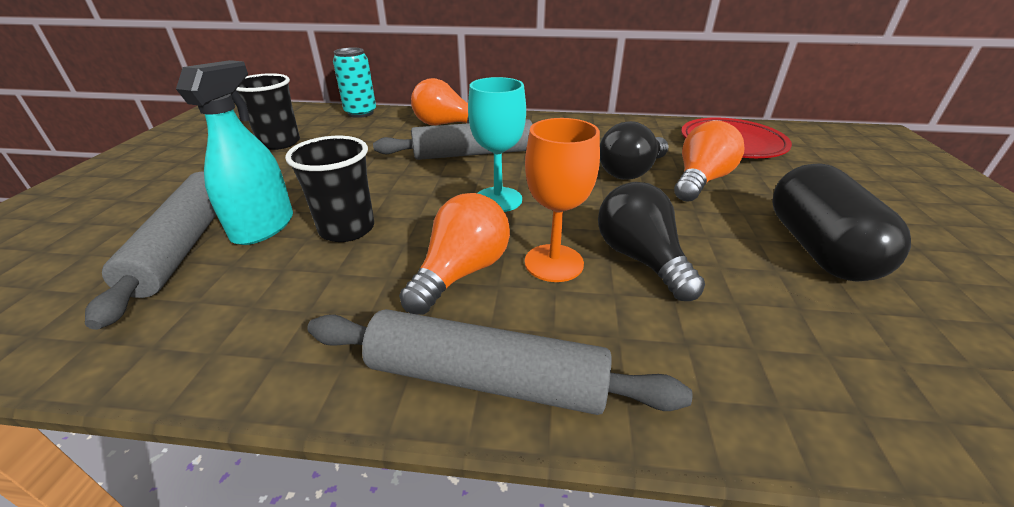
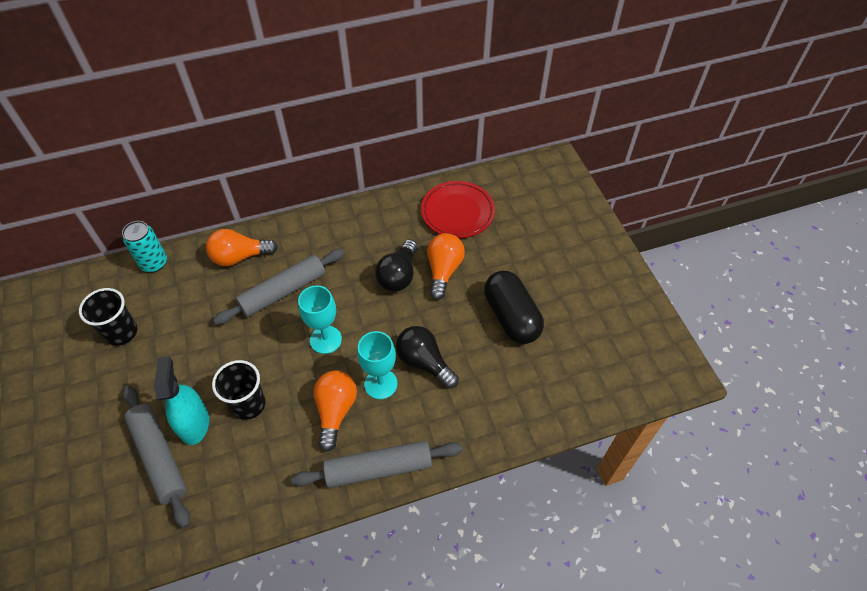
camera: 25 degrees left, 20 degrees up
(554, 263) = (380, 384): orange goblet -> turquoise goblet

